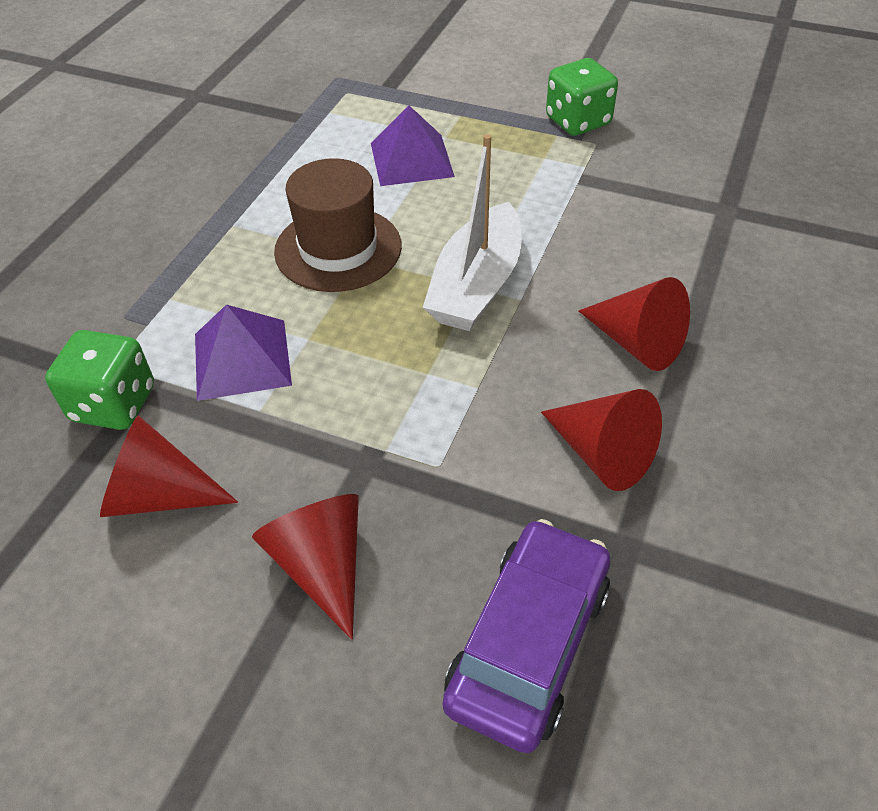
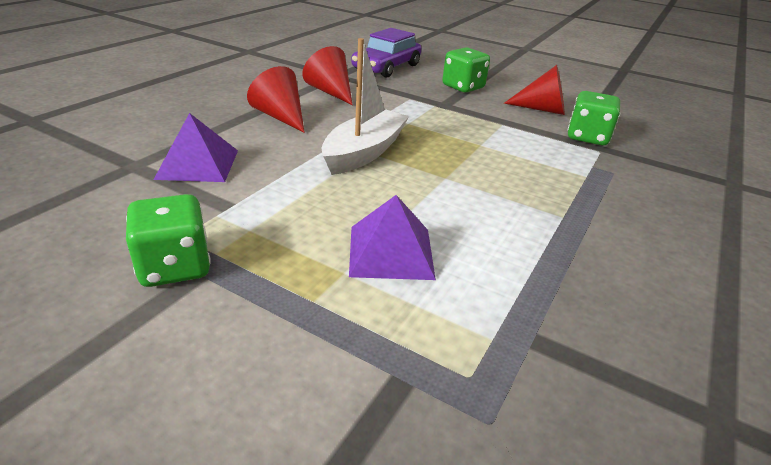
camera: 175 degrees left, 15 degrees down
(242, 359) = (520, 143): purple pyramid -> purple pyramid (198, 164)
(322, 565) = (463, 87): red cone -> green dice
(338, 249) = (465, 187): brown hat -> none

